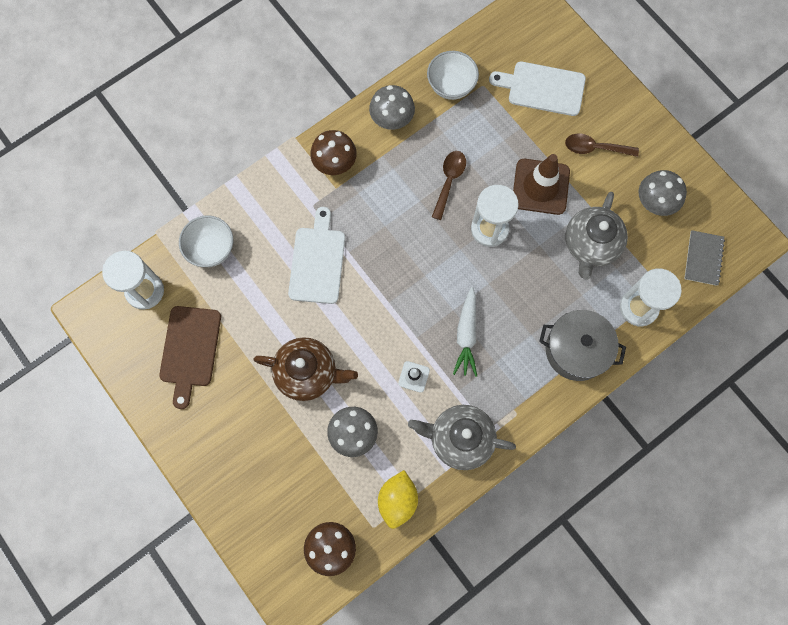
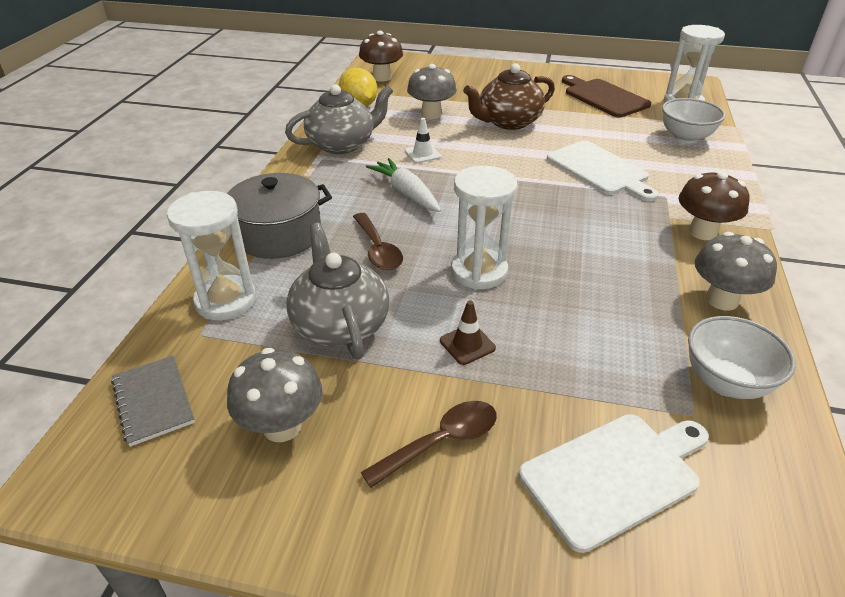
camera: 140 degrees right, 35 degrees down
(449, 181) = (578, 285): brown spoon -> brown spoon (378, 250)
(540, 187) = (467, 344): brown traffic cone -> brown traffic cone, size x0.47

